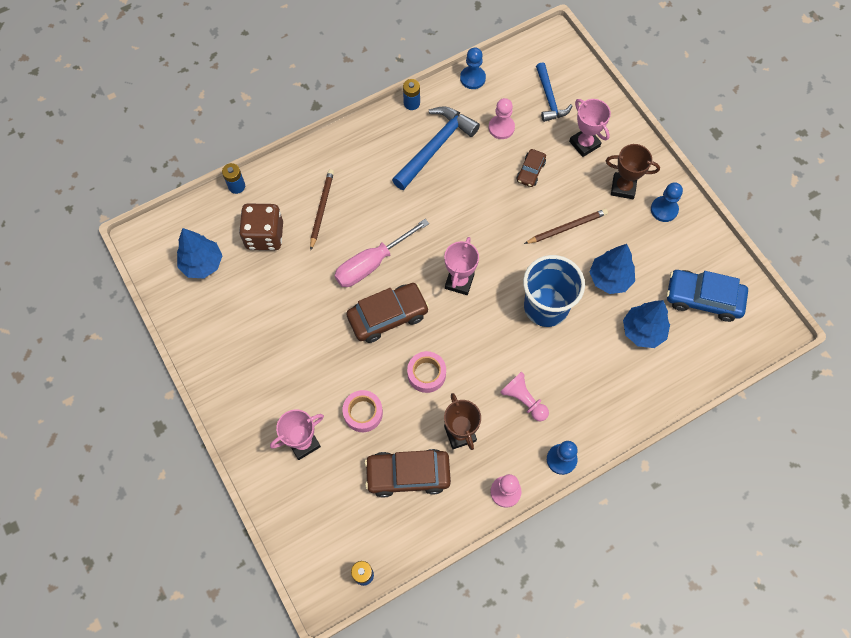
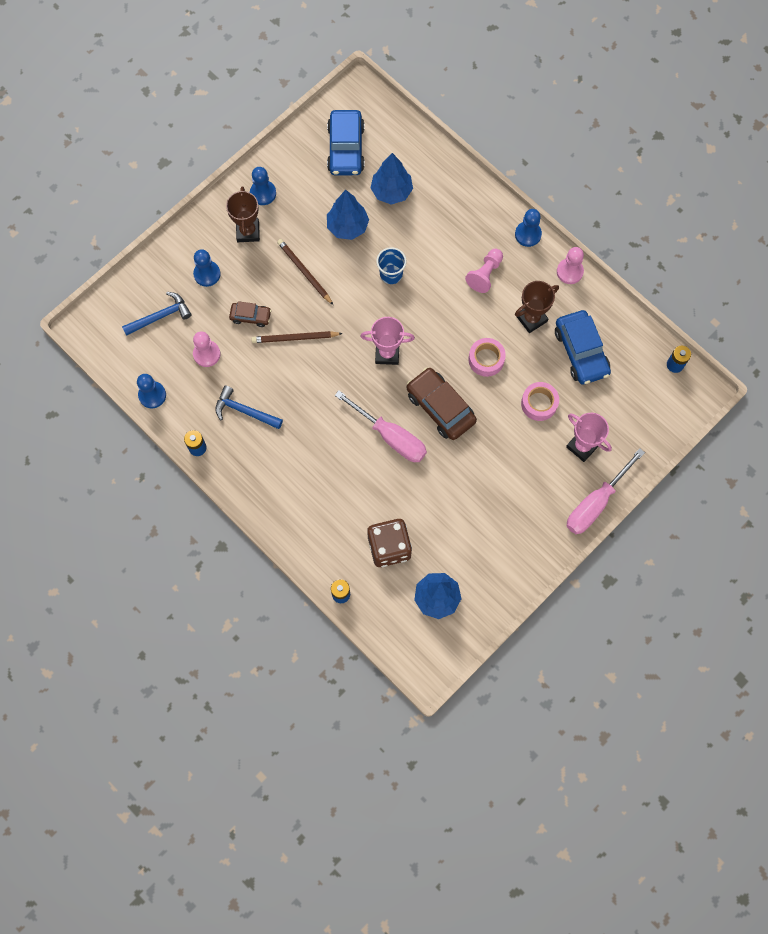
camera: 105 degrees left, 5 degrees up
(239, 437) = (595, 503): none -> pink screwdriver
(321, 209) = (344, 501): brown pencil -> brown pencil (295, 338)
(408, 475) = (581, 351): brown car -> blue car
(435, 146) = (244, 411): blue hammer -> blue hammer, size x0.64
(546, 307) = (391, 274): blue cup -> blue cup, size x0.54
(584, 144) = (207, 274): pink trophy -> blue pawn

